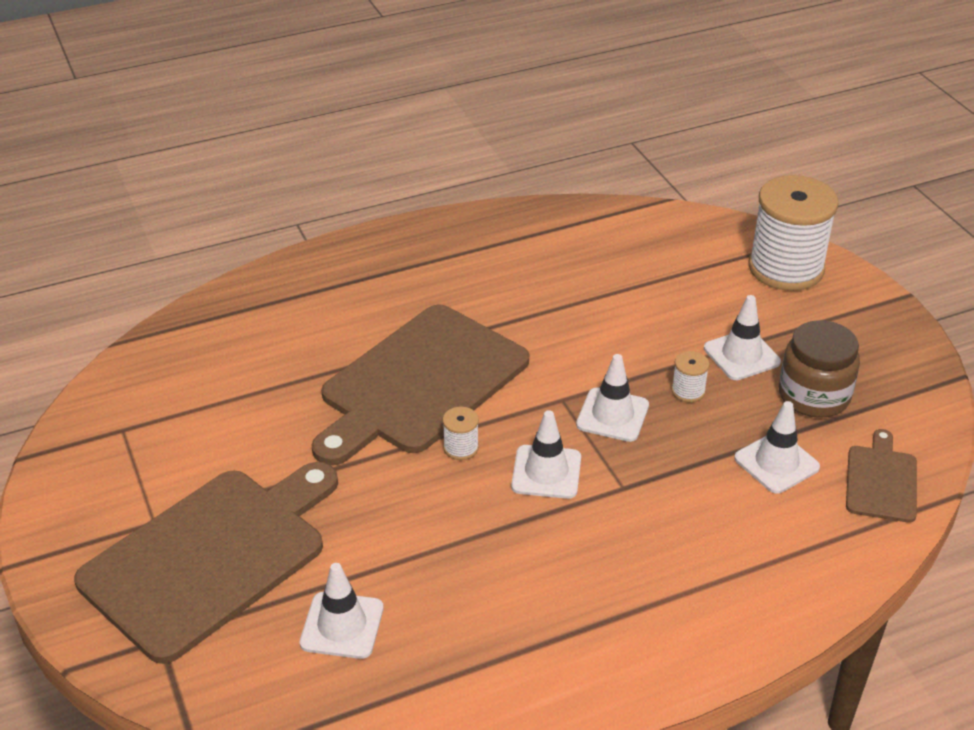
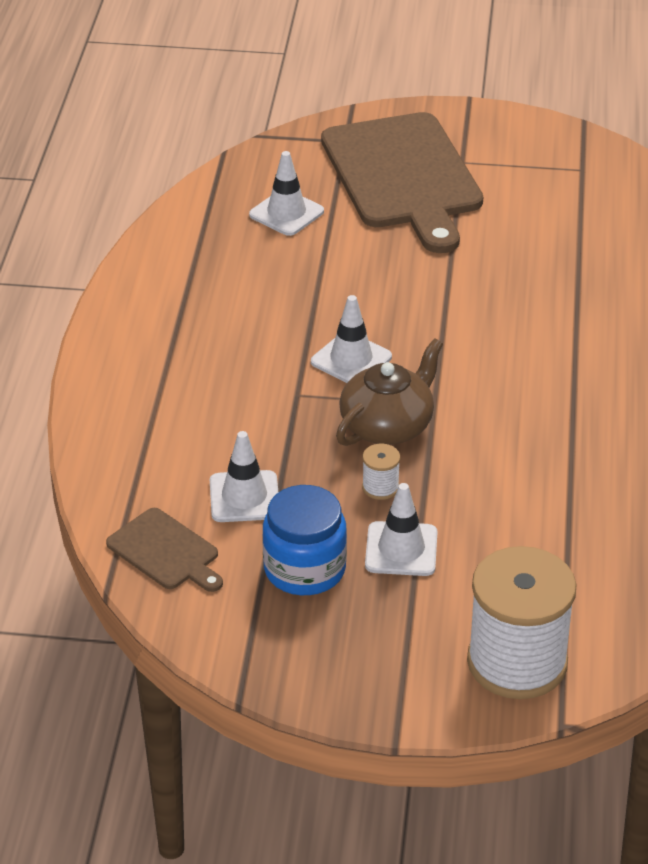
camera: 120 degrees right, 0 degrees up
(420, 383) = (521, 331): brown cutting board -> none
(461, 448) = (419, 325): white spool -> none
(612, 415) = (388, 425): white traffic cone -> brown teapot
(814, 395) = (304, 569): brown jar -> blue jar

